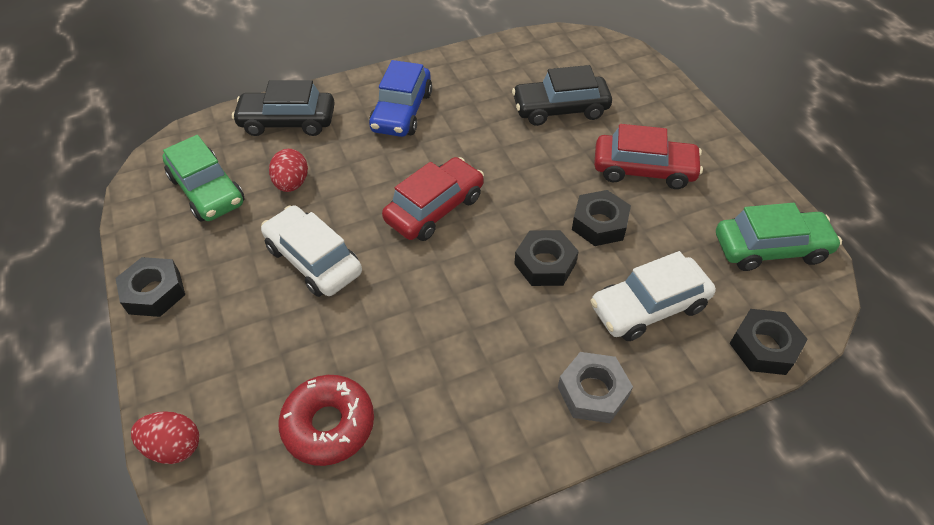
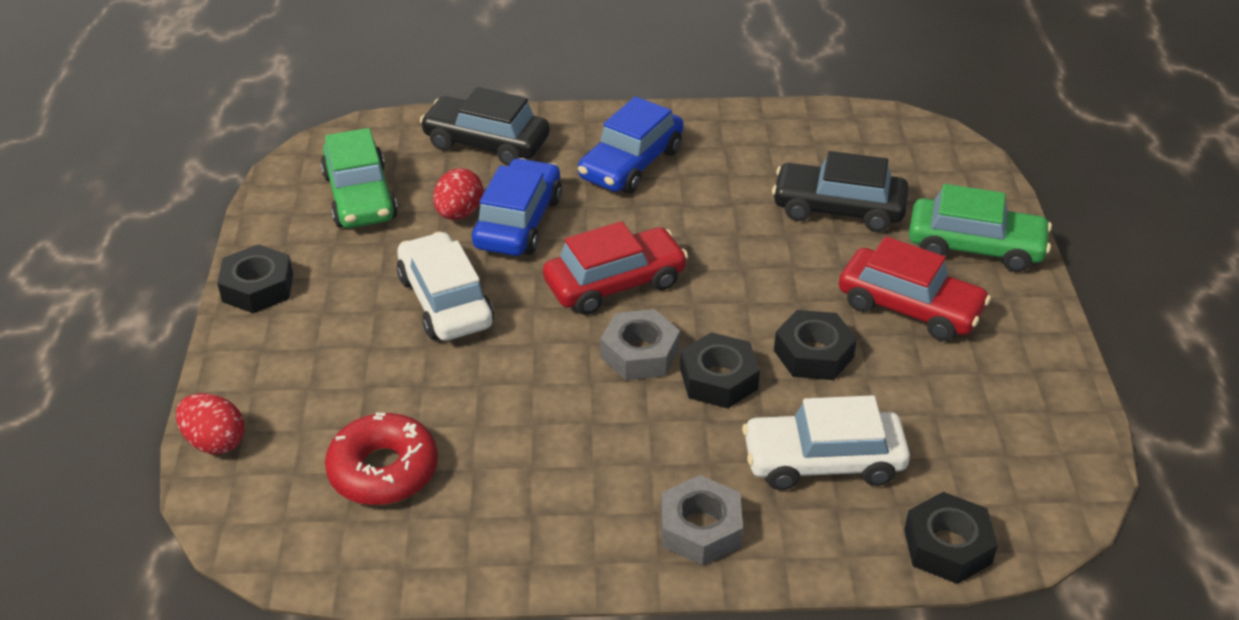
camera: 20 degrees right, 10 degrees down
(340, 179) = (518, 222): none -> blue car
(479, 260) = (640, 353): none -> grey nut
(770, 248) = (1028, 442): green car -> green car (975, 247)

